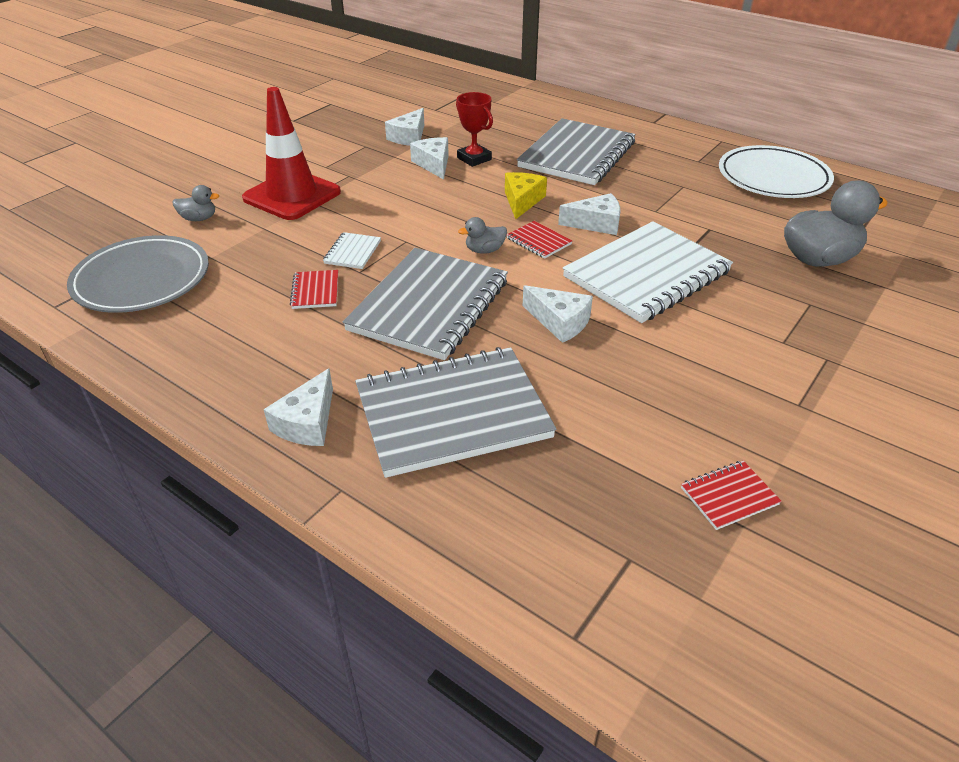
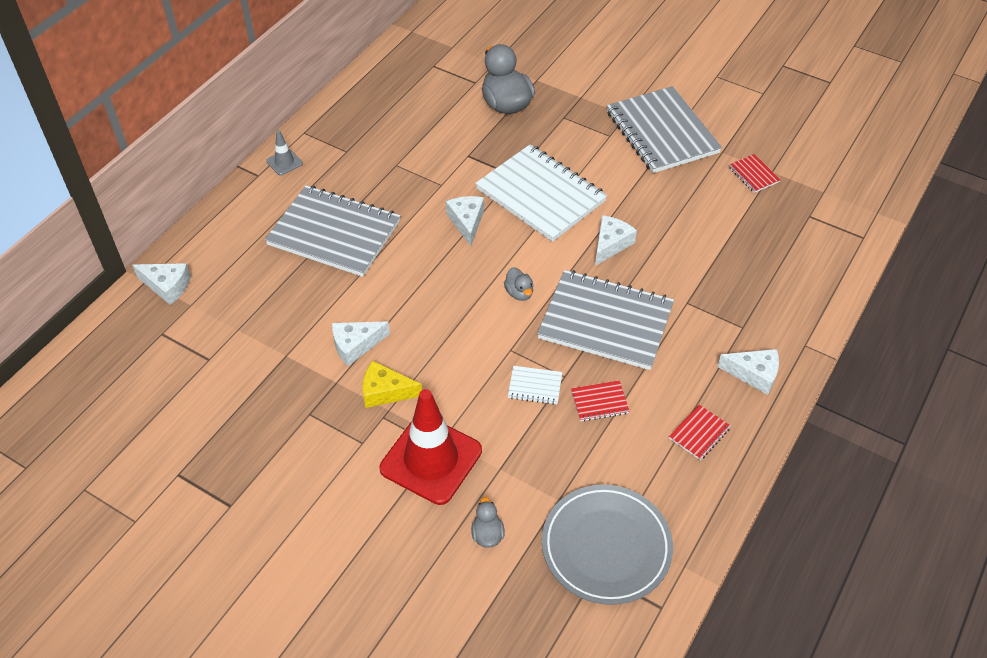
camera: 95 degrees left, 10 degrees up
(409, 137) = (287, 375): white cheese -> white cheese (167, 286)
(452, 413) = (723, 297): grey notebook -> grey notebook (662, 132)
(474, 159) = (342, 313): red trophy -> none
(522, 201) = (430, 271): yellow cheese -> yellow cheese (385, 391)
(539, 241) = (500, 258): red notebook -> red notebook (699, 433)
(674, 132) = (284, 162): none -> grey traffic cone
(773, 178) = (378, 110): white plate -> none

